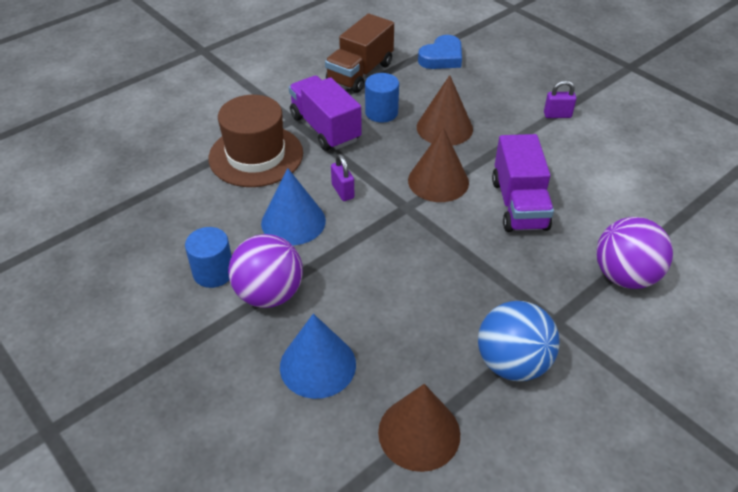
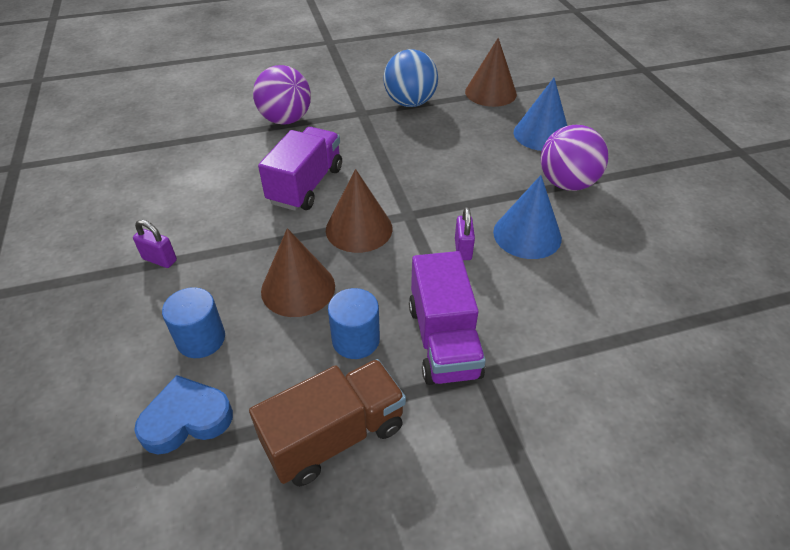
camera: 155 degrees left, 0 degrees up
(213, 272) = (615, 213): blue cylinder -> blue cylinder (201, 339)
(256, 156) = (549, 328): brown hat -> none

